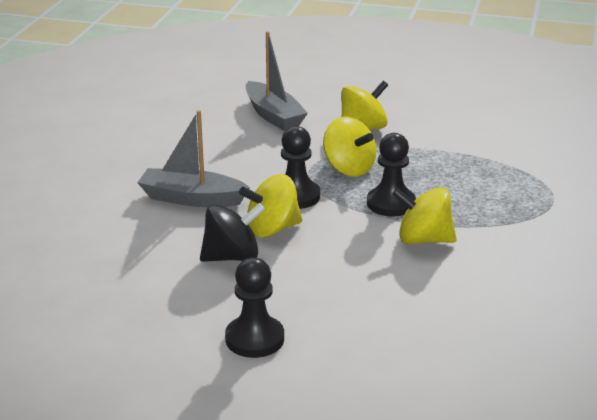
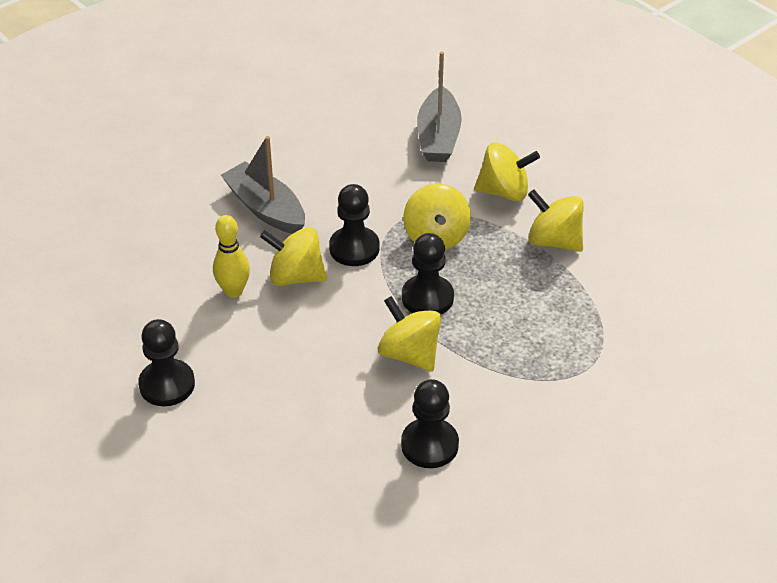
camera: 35 degrees right, 15 degrees up
(232, 257) = (233, 291): black spinning top -> yellow bowling pin
(434, 142) = (554, 241): none -> yellow spinning top
(513, 285) = (429, 445): none -> black pawn

